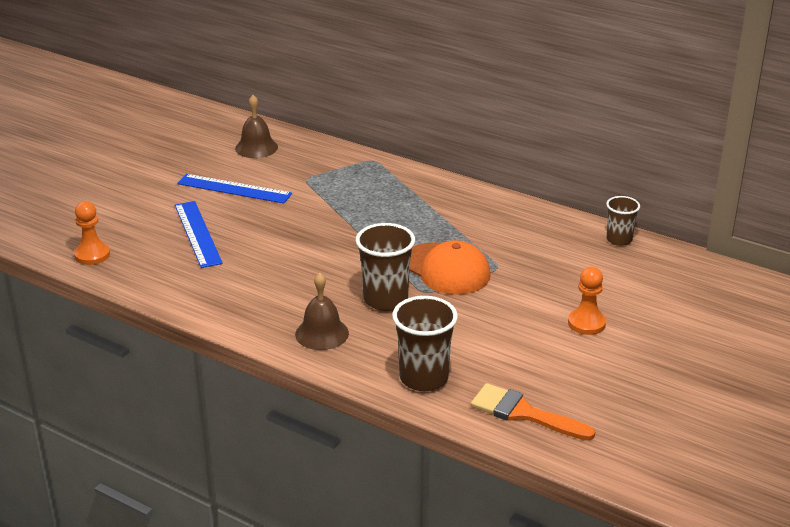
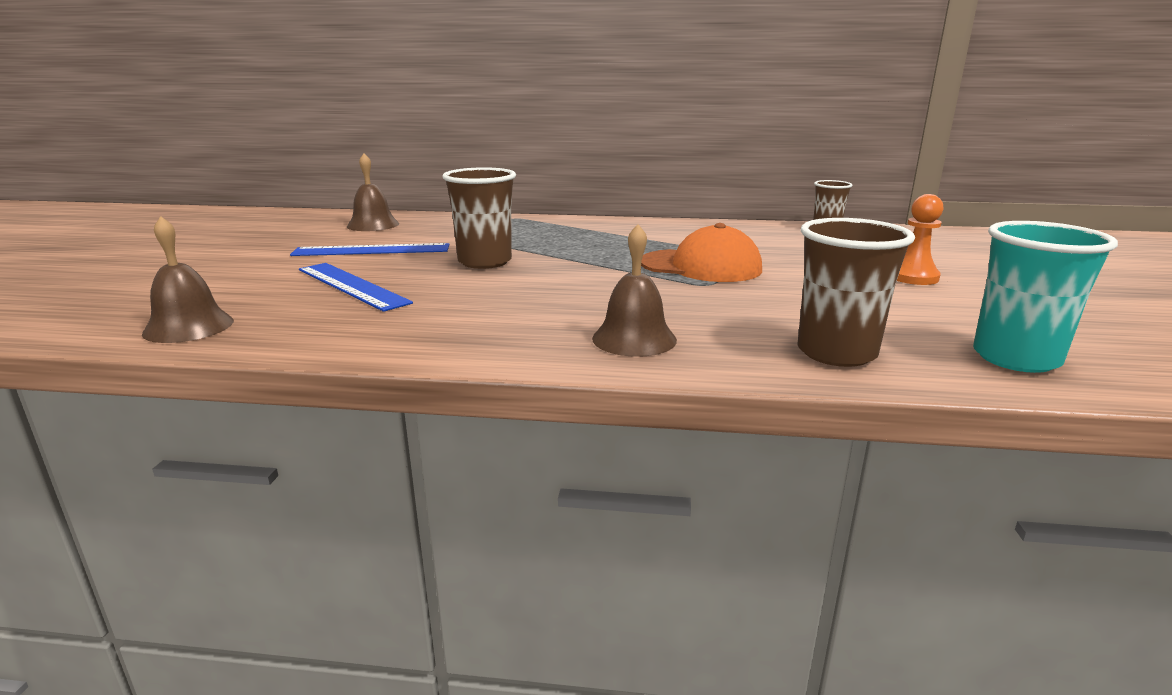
camera: 25 degrees left, 10 degrees down
(92, 255) = (189, 327): orange pawn -> brown bell
(385, 299) = (670, 297): brown cup -> brown cup (484, 262)
(524, 413) = (1015, 358): orange brush -> turquoise cup

